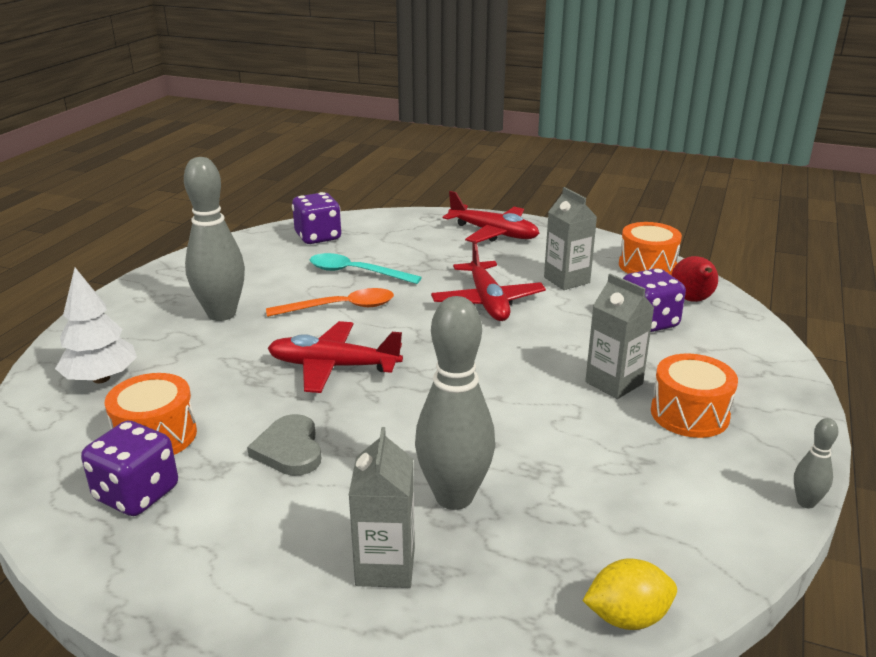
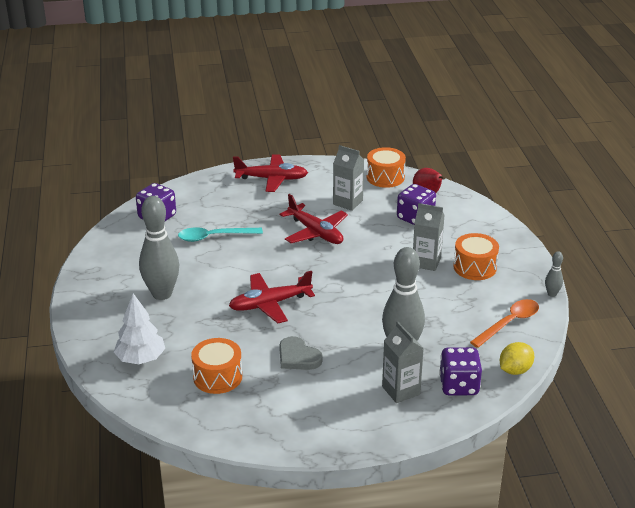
camera: 30 degrees left, 5 degrees up
(137, 494) = (246, 407): purple dice -> purple dice (459, 386)
(340, 307) = (232, 265): orange spoon -> orange spoon (509, 323)

